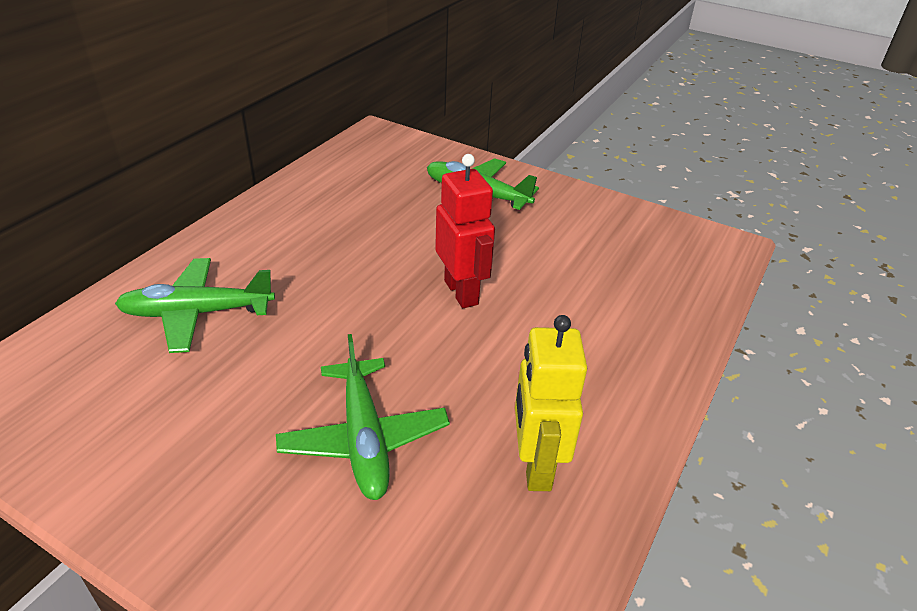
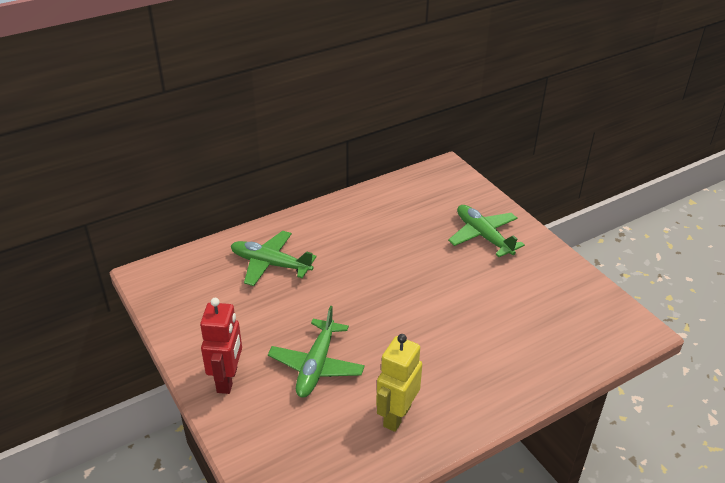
camera: 30 degrees right, 0 degrees up
(462, 292) = (425, 301): red robot -> red robot (228, 380)

